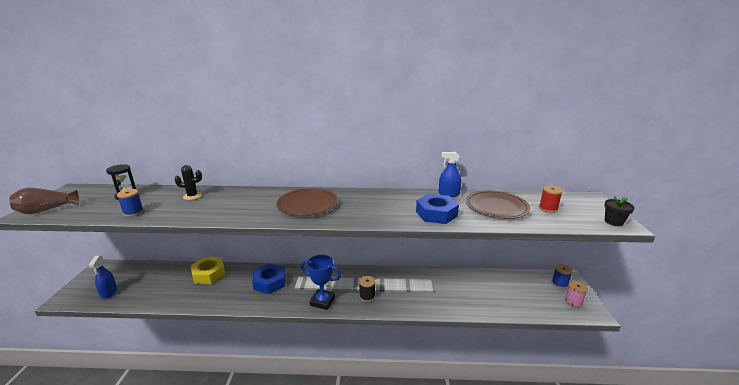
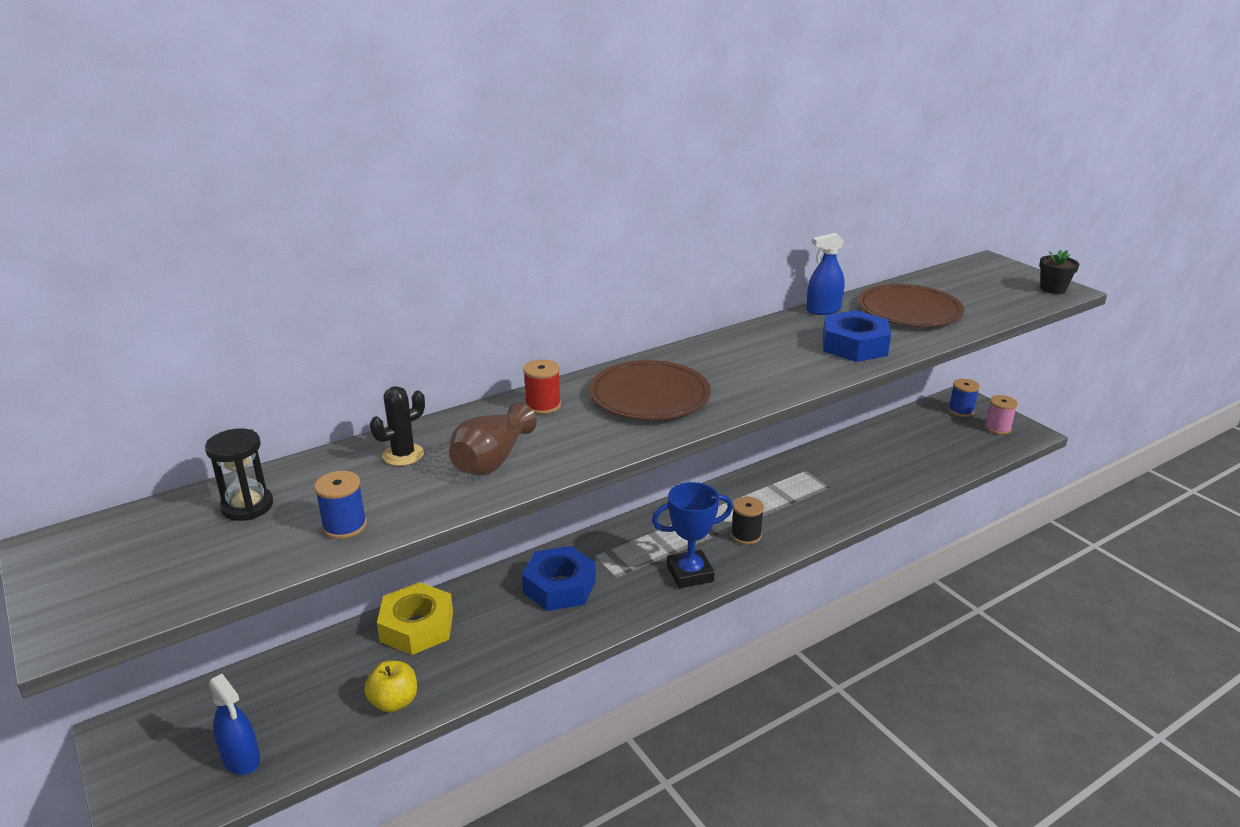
camera: 35 degrees left, 5 degrees up
(46, 210) = (108, 603): brown vase -> brown vase (492, 460)
(167, 297) = (394, 702): none -> yellow apple
(548, 208) = (967, 293): red spool -> red spool (543, 405)

